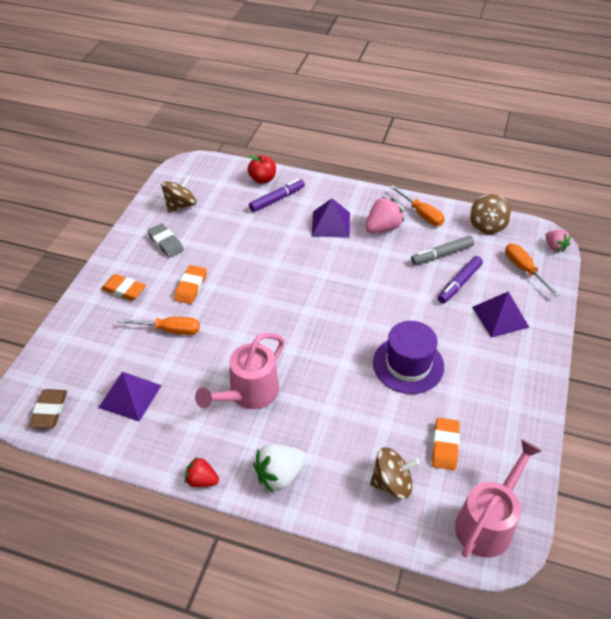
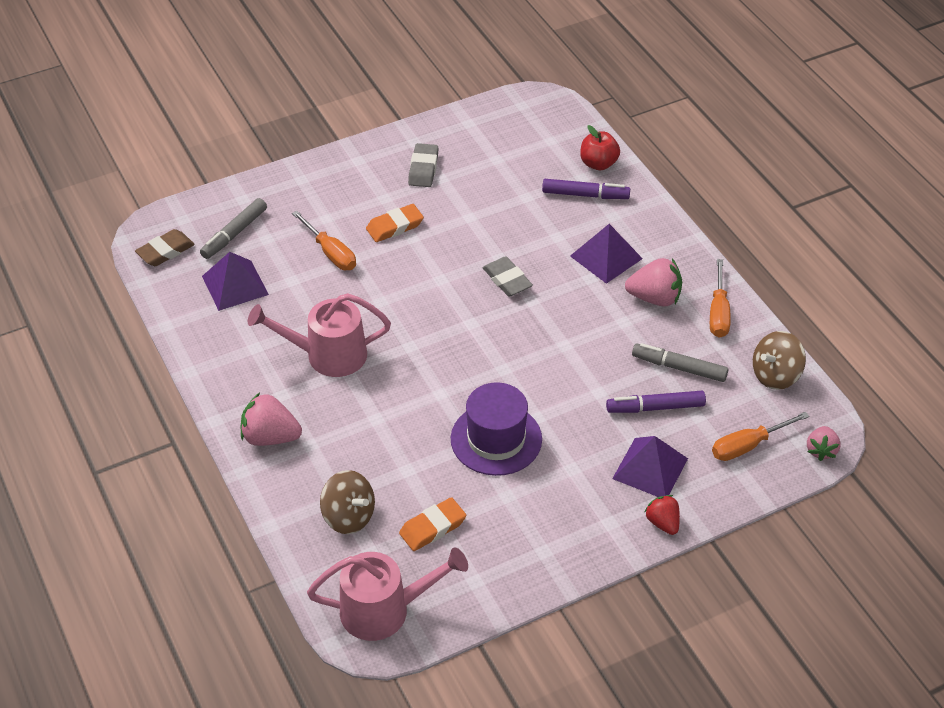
camera: 45 degrees right, 0 degrees up
(88, 364) = (234, 234): none -> grey marker
(124, 290) = (336, 189): orange eraser -> none
(180, 205) = (483, 139): brown spinning top -> none
(202, 480) = (210, 392): red strawberry -> red strawberry (663, 523)
(279, 475) = (270, 437): white strawberry -> pink strawberry
(296, 272) = (507, 280): none -> grey eraser
(524, 269) = (748, 446): orange screwdriver -> orange screwdriver turned 135 degrees counterclockwise

